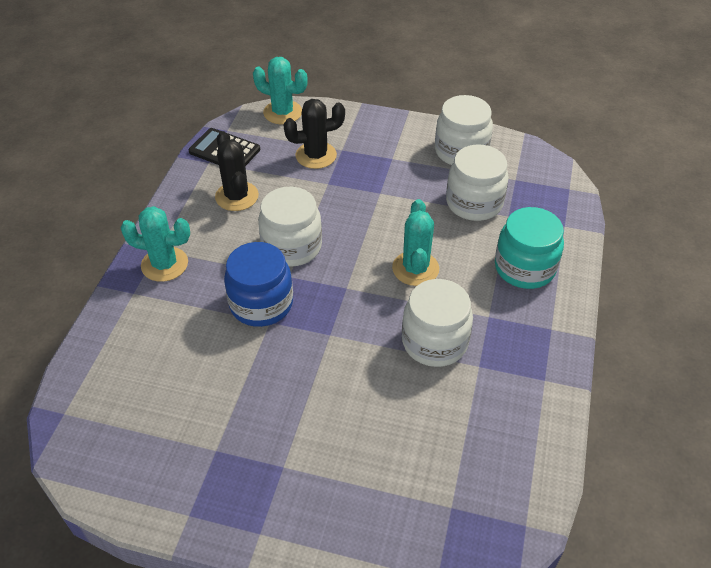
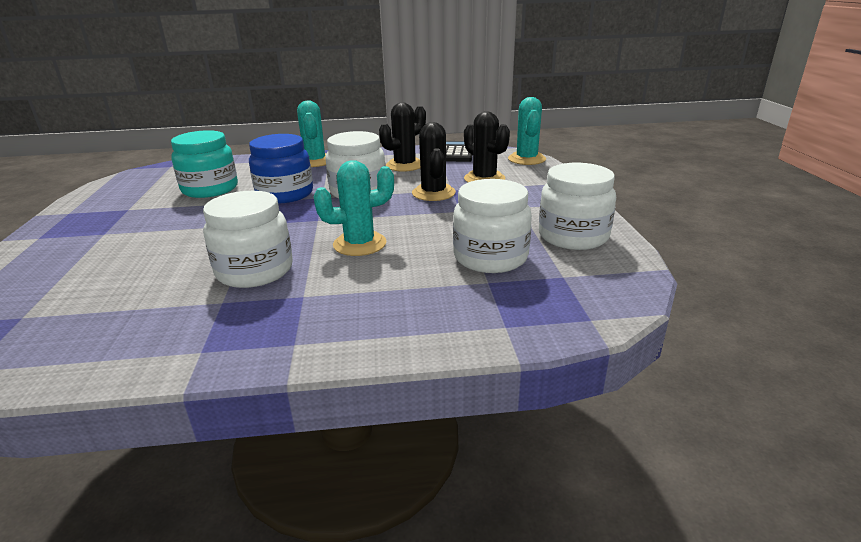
camera: 70 degrees right, 20 degrees down
(330, 197) = (433, 193): none -> black cactus
(524, 268) = (398, 307): turquoise jar -> turquoise jar (210, 189)

